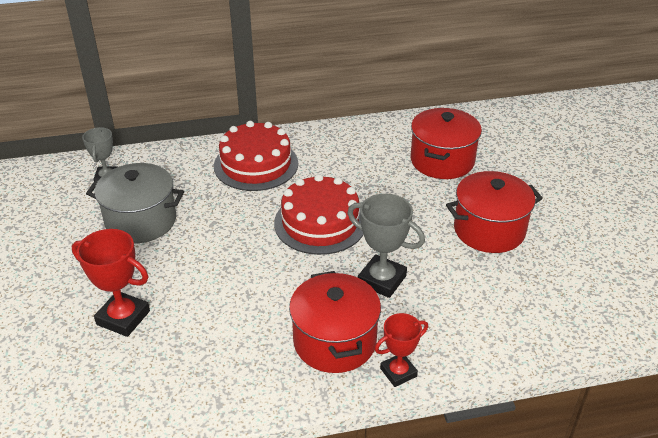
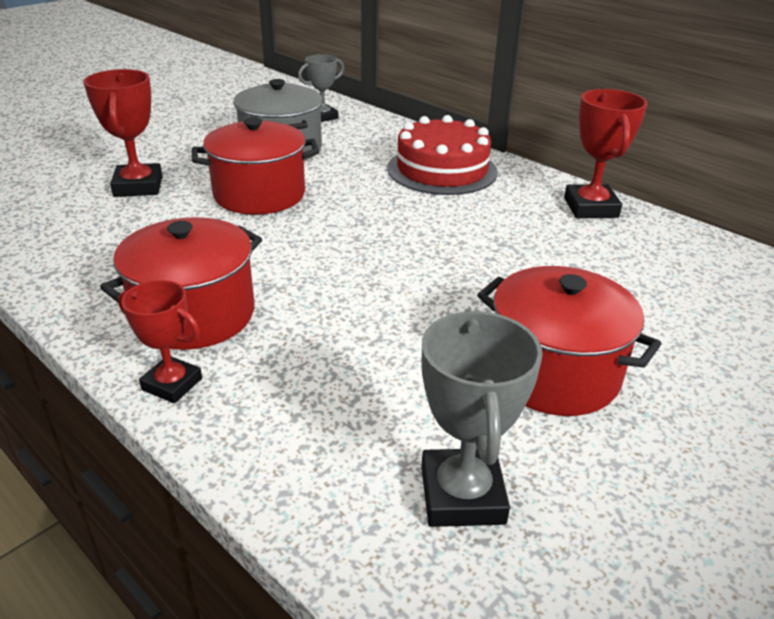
camera: 55 degrees right, 5 degrees down
(320, 223) = (395, 236): red cake -> none
(359, 135) = (590, 208): none -> red trophy
(382, 280) = (339, 312): grey trophy -> grey trophy (462, 495)
(442, 161) = (643, 281): red pot -> red pot (259, 195)

